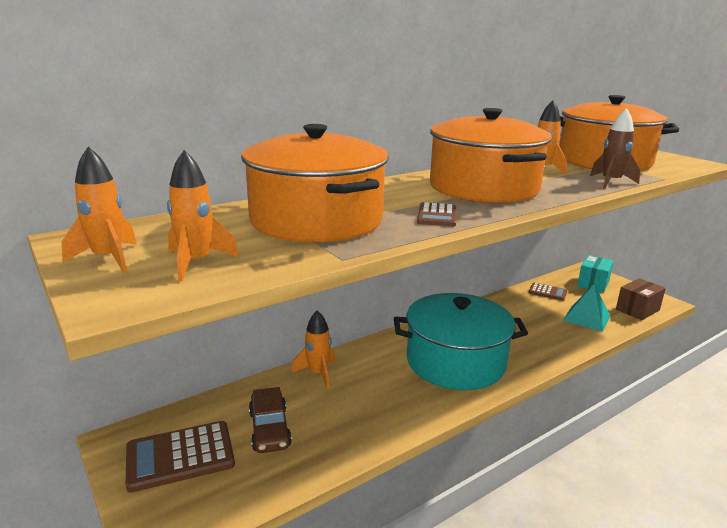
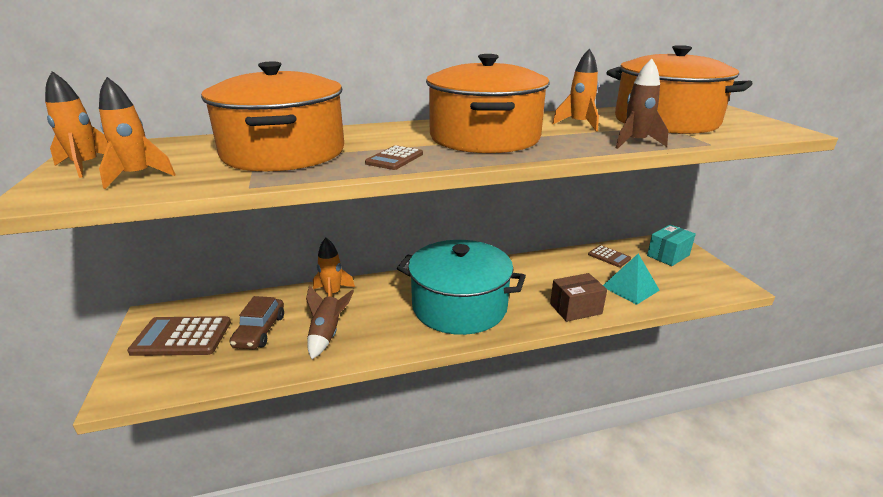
camera: 20 degrees right, 5 degrees up
(348, 417) = (327, 335): none -> brown rocket
(637, 310) = (697, 289): brown box -> brown box (575, 309)

